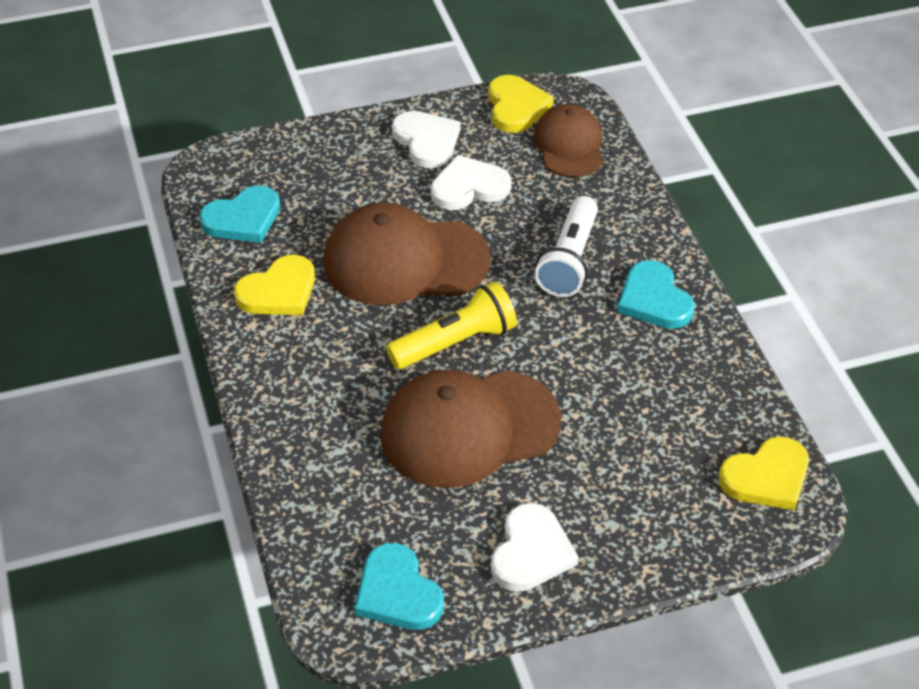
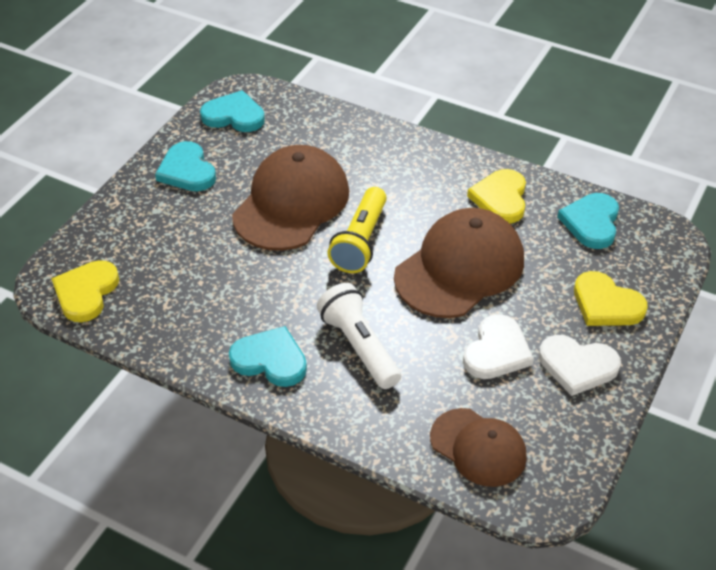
camera: 135 degrees right, 0 degrees up
(516, 107) = (564, 453): yellow heart -> yellow heart (606, 304)
(531, 552) = (187, 170): white heart -> turquoise heart

